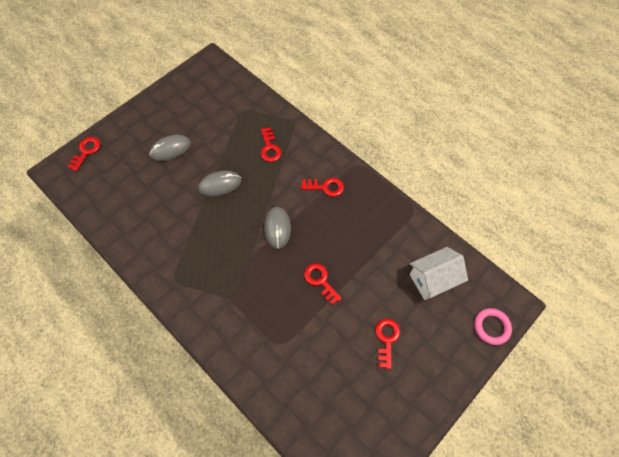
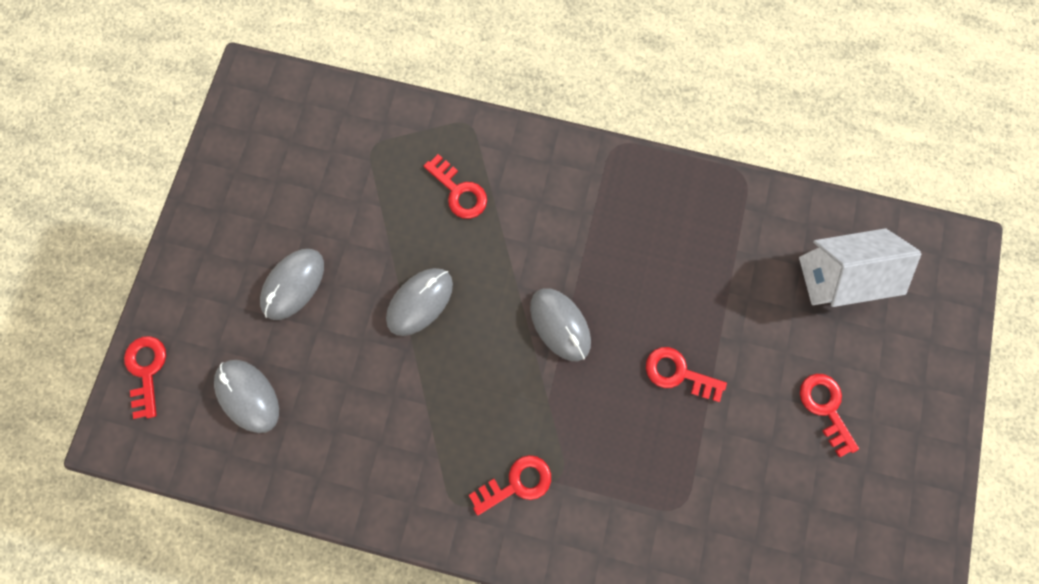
camera: 30 degrees left, 15 degrees up
(119, 184) = (248, 395): none -> grey mouse
(325, 187) = (590, 212): red key -> red key (516, 483)
(433, 279) = (835, 275): white house -> white house turned 45 degrees clockwise
(491, 327) = (953, 302): pink ring -> none

